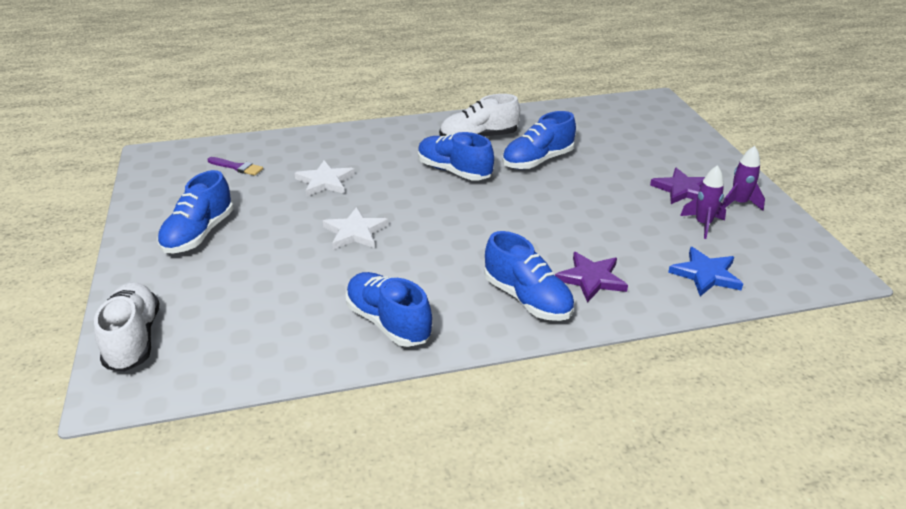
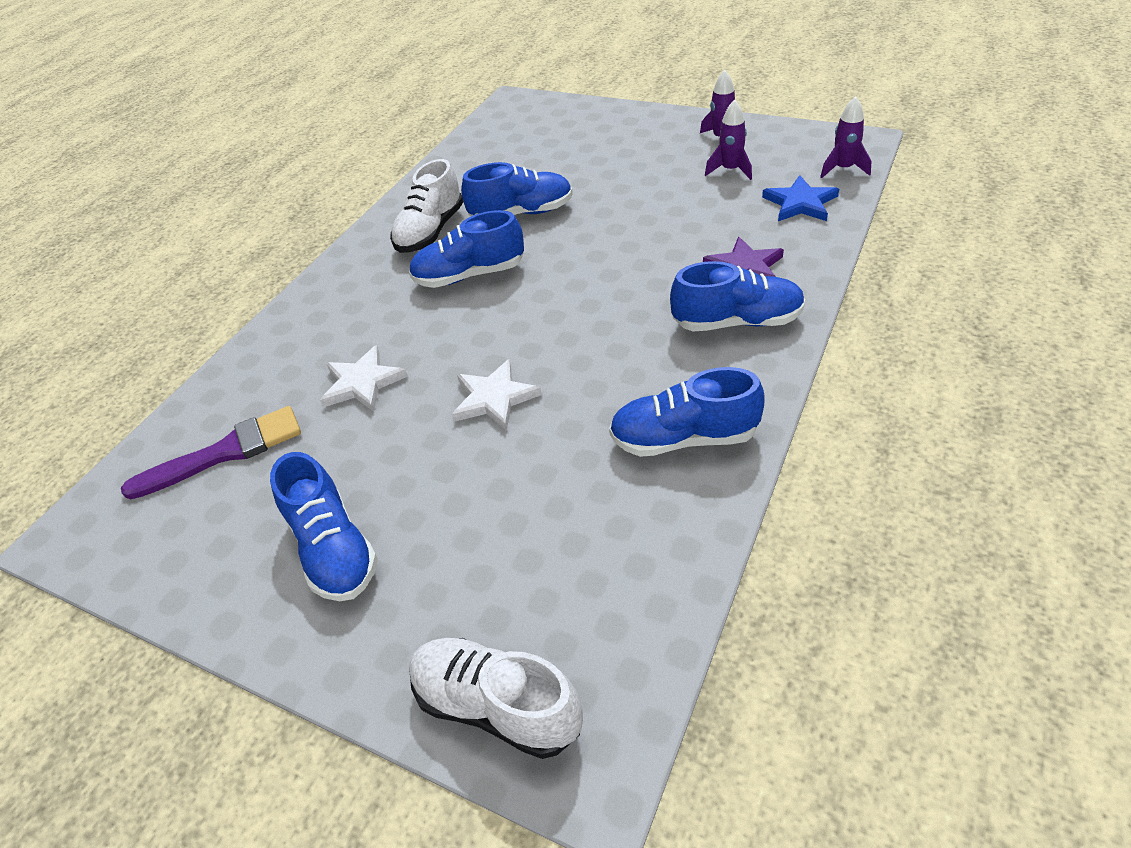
camera: 45 degrees left, 10 degrees up
(237, 167) = (225, 452): purple brush -> purple brush, size x1.77
(537, 161) = (522, 213): blue shoe -> blue shoe turned 105 degrees counterclockwise
(682, 189) = (669, 156): purple star -> none
(783, 279) = (843, 169): none -> purple rocket

